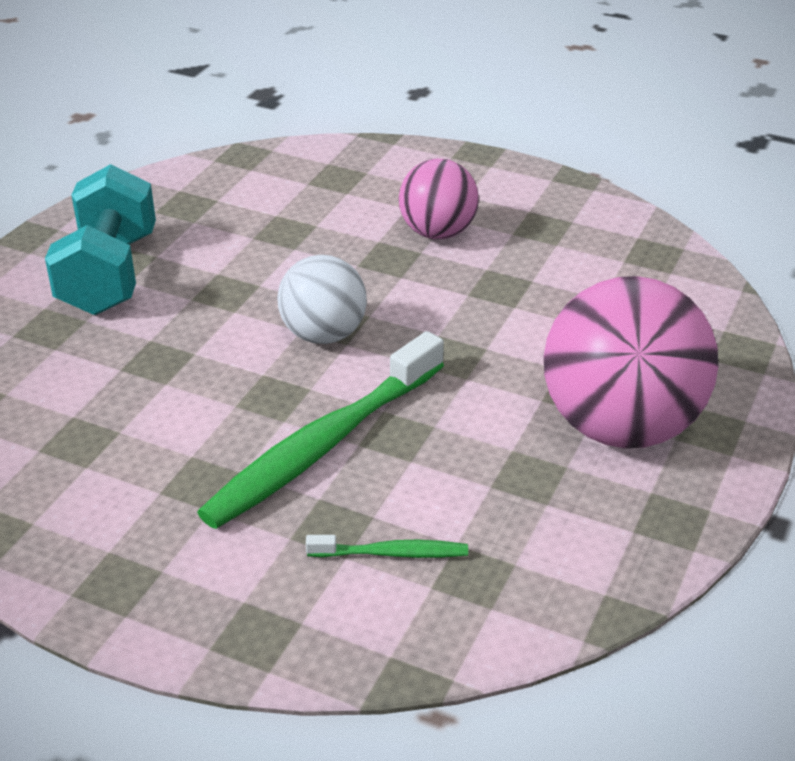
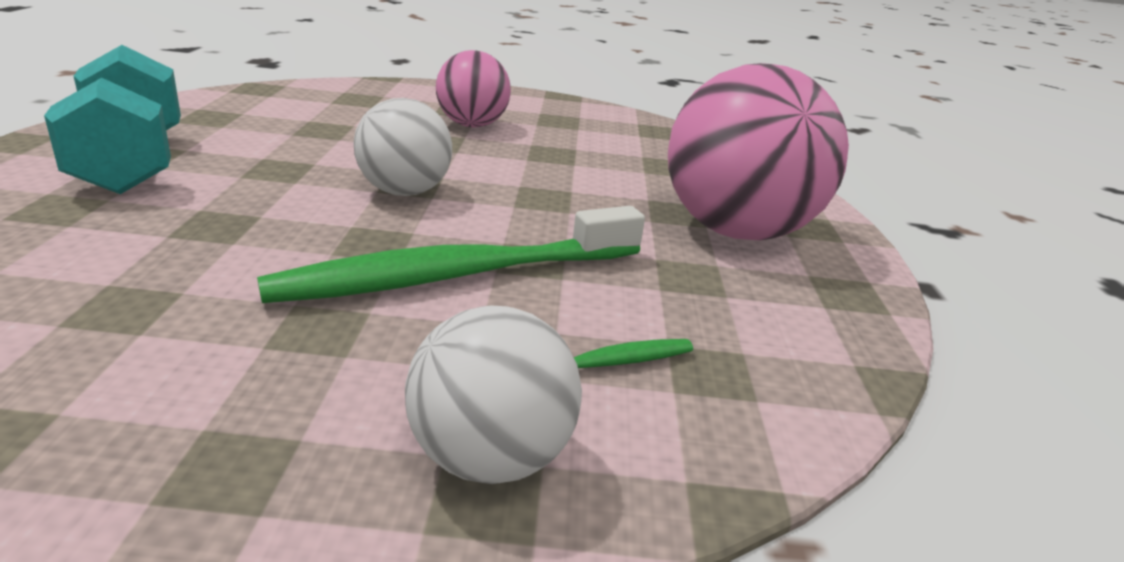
camera: 25 degrees left, 10 degrees down
(270, 610) = (490, 458): none -> white ball
(323, 445) = (457, 275): green toothbrush -> green toothbrush turned 45 degrees clockwise

